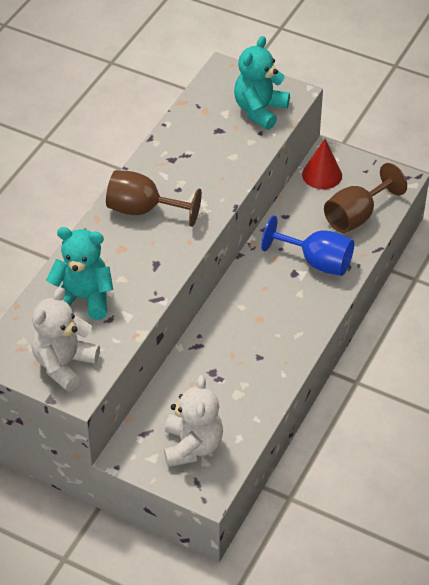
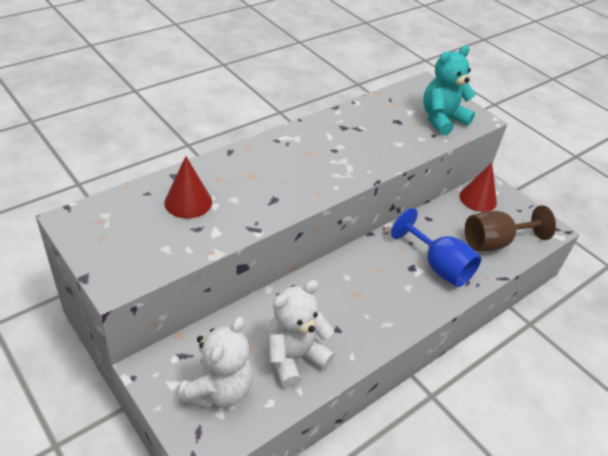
camera: 20 degrees right, 5 degrees down
(64, 364) = (124, 251): white teddy bear -> white teddy bear (294, 357)
(83, 298) = (188, 202): turquoise teddy bear -> red cone
(143, 210) = (293, 154): brown goblet -> none

